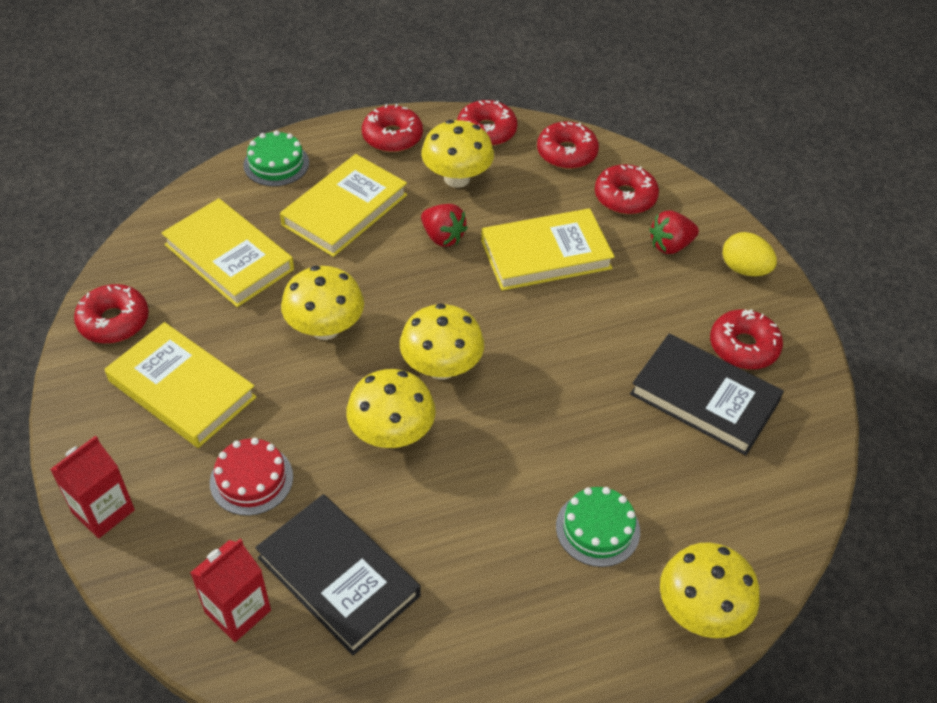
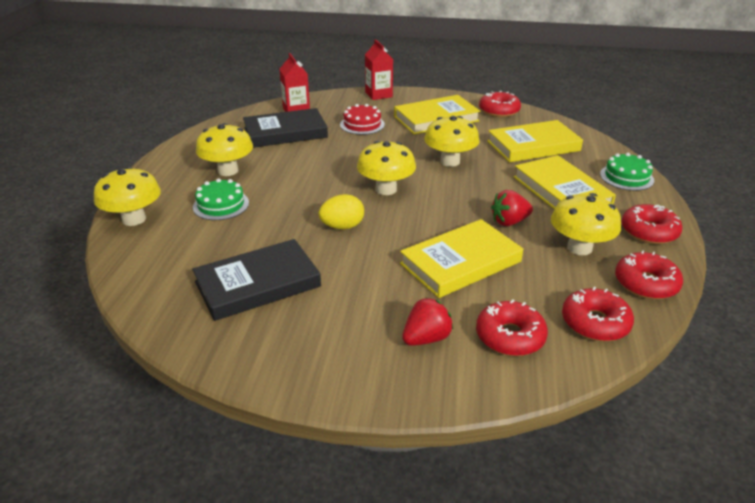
camera: 120 degrees right, 15 degrees down
(392, 434) = (352, 163): yellow mushroom -> yellow mushroom (228, 171)
(546, 254) = (460, 262): yellow book -> yellow book turned 45 degrees clockwise
(670, 246) = (426, 338): red strawberry -> red strawberry turned 45 degrees clockwise
(743, 347) = (280, 328): red donut -> none
(744, 269) = (362, 376): yellow egg -> yellow egg (342, 226)

